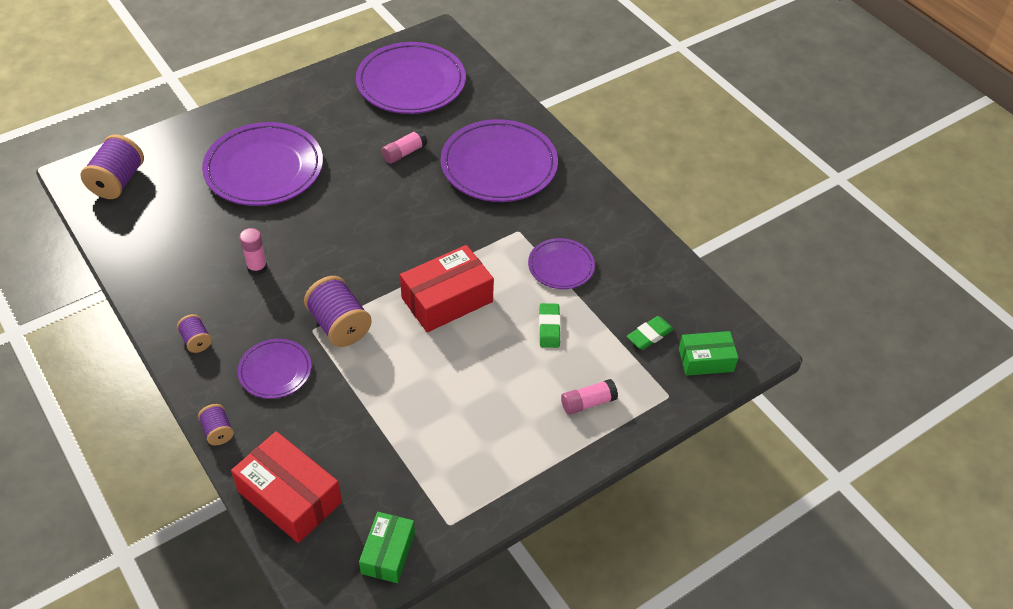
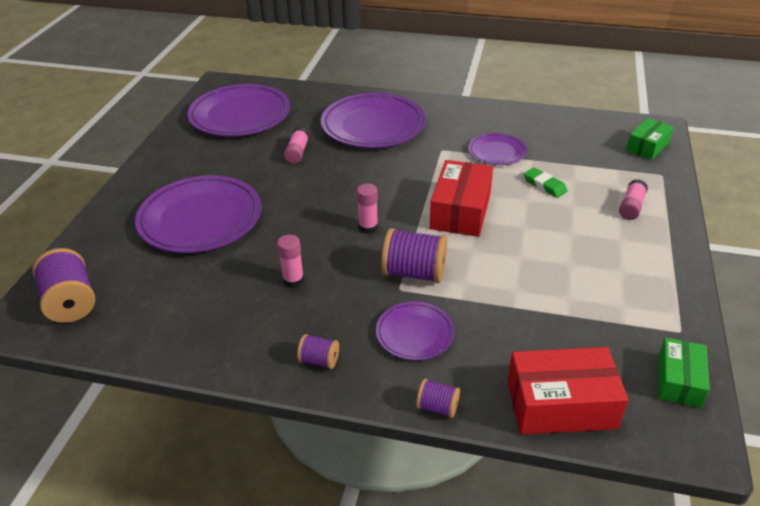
camera: 40 degrees left, 10 degrees down
(361, 262) = (368, 227): none -> pink glue stick
(388, 553) = (679, 381): green box -> green box turned 45 degrees clockwise
(649, 335) = (601, 154): green eraser -> none

